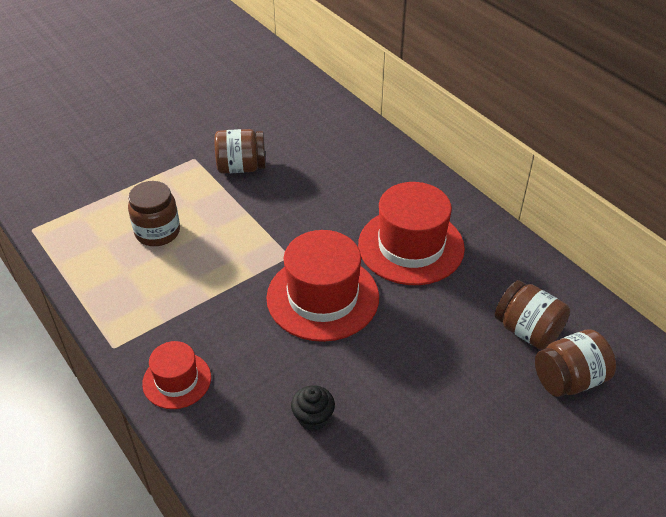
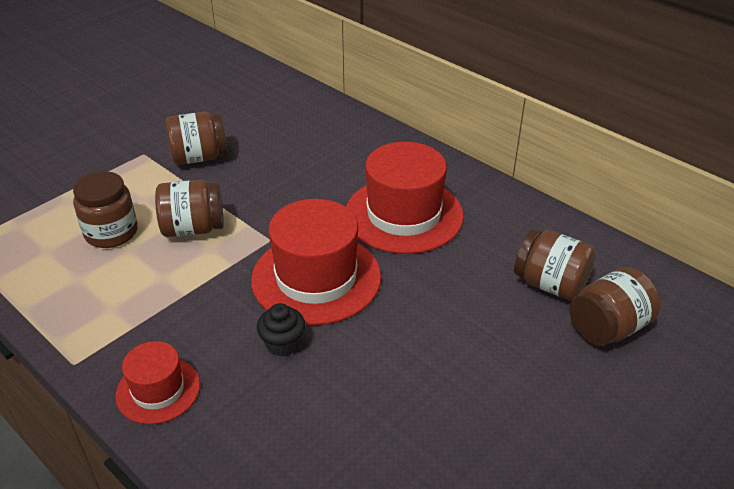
camera: 10 degrees left, 5 degrees down
(226, 236) = (193, 228): none -> brown jar
(313, 418) = (330, 409): black cupcake -> black cupcake (282, 343)

